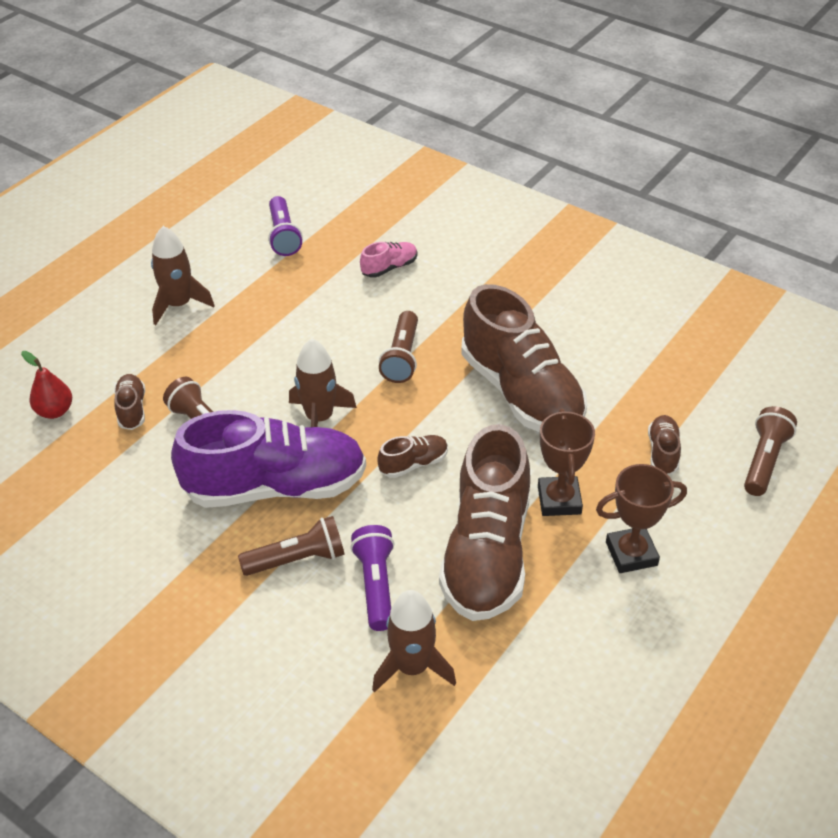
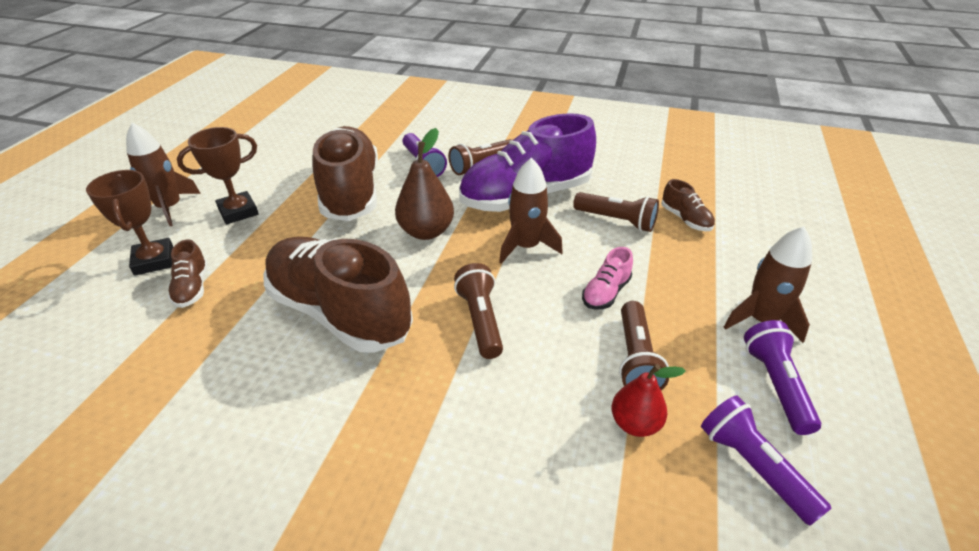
camera: 160 degrees right, 5 degrees down
(55, 411) = (741, 206): red pear -> red pear (635, 423)
(221, 266) = (775, 384): none -> purple flashlight
(389, 268) = (563, 448): pink shoe -> pink shoe (606, 293)
(412, 667) = (385, 139): brown rocket -> brown rocket (169, 208)
(413, 464) = (426, 231): brown shoe -> brown pear
(559, 500) = (296, 232): brown trophy -> brown trophy (154, 261)
(764, 460) = (86, 303): brown flashlight -> brown flashlight (636, 358)

